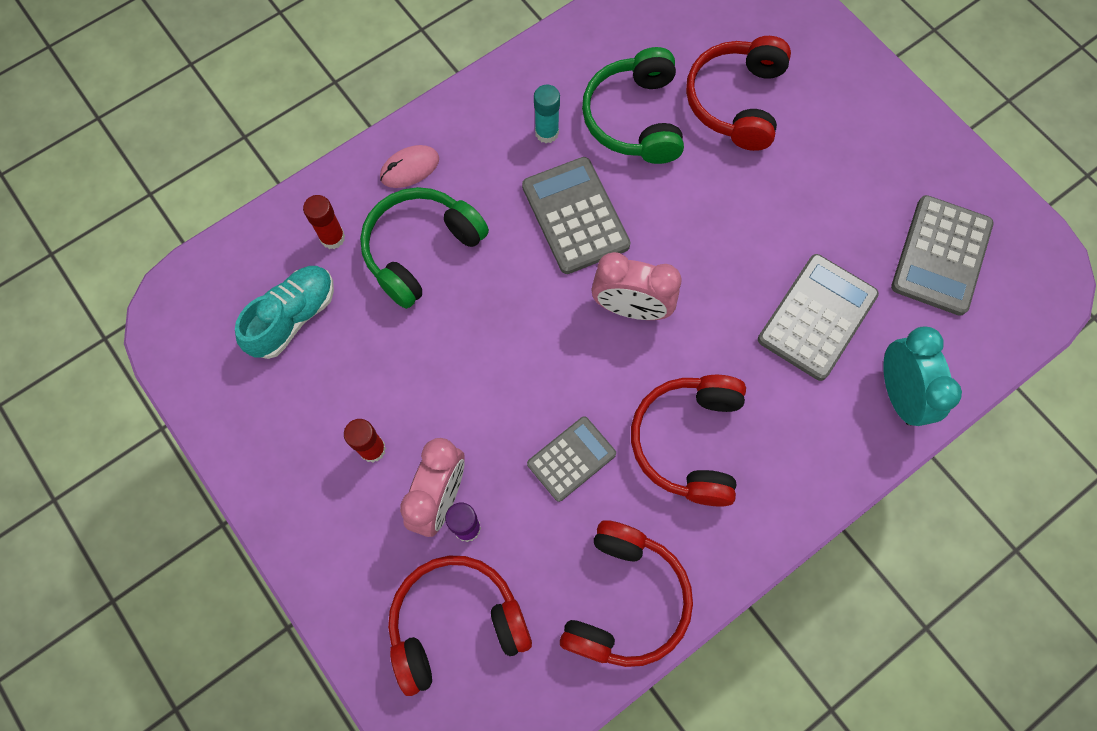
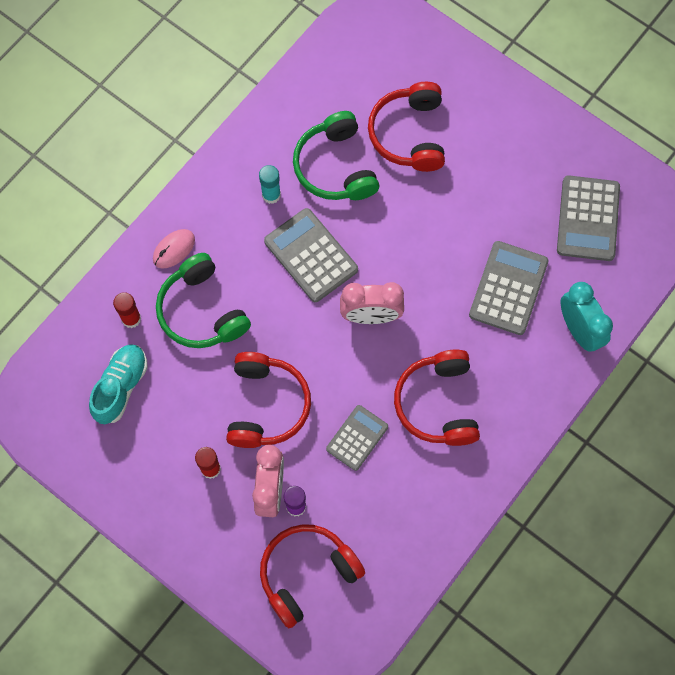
camera: 15 degrees left, 0 degrees up
(420, 250) = (201, 311): green headphones -> green headphones turned 60 degrees counterclockwise
(625, 600) = (421, 526): red headphones -> red headphones (266, 405)

